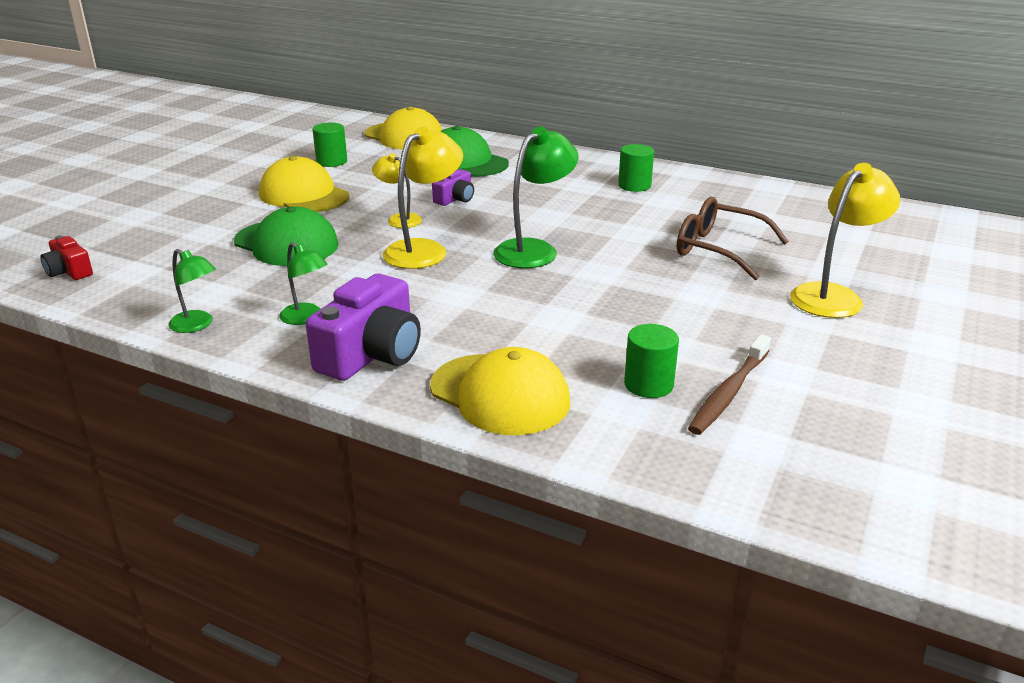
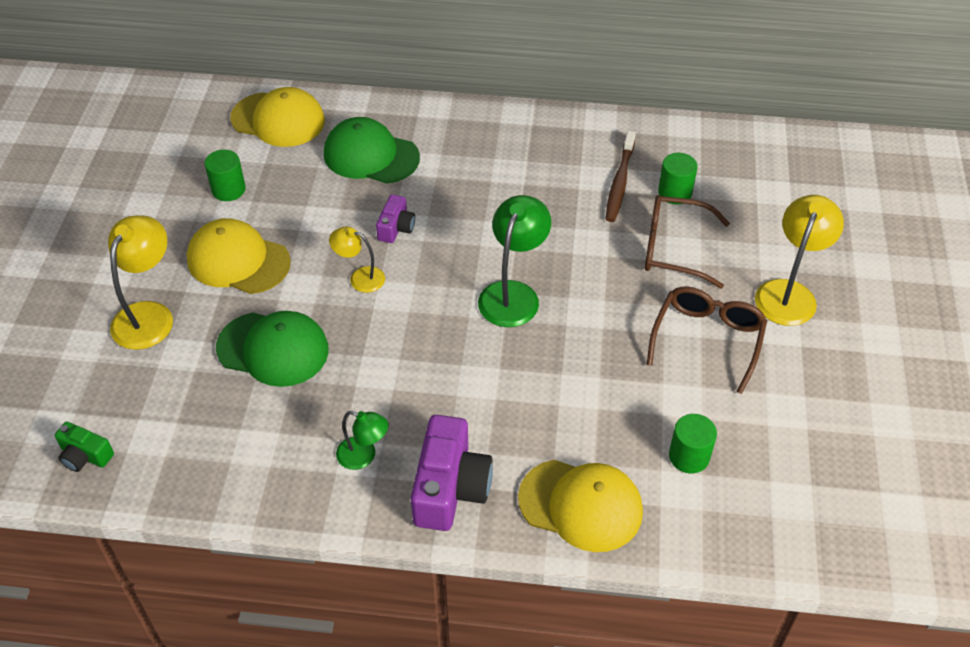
camera: 20 degrees left, 20 degrees up
(69, 271) = (85, 456): red camera -> green camera
(197, 325) = (270, 496): green lamp -> none
(424, 250) = (412, 322): yellow lamp -> yellow lamp (148, 315)
(634, 186) = (557, 159): green cylinder -> green cylinder (674, 192)
(720, 310) = (707, 340): none -> brown glasses
(728, 393) = (751, 447): brown toothbrush -> brown toothbrush (619, 182)

